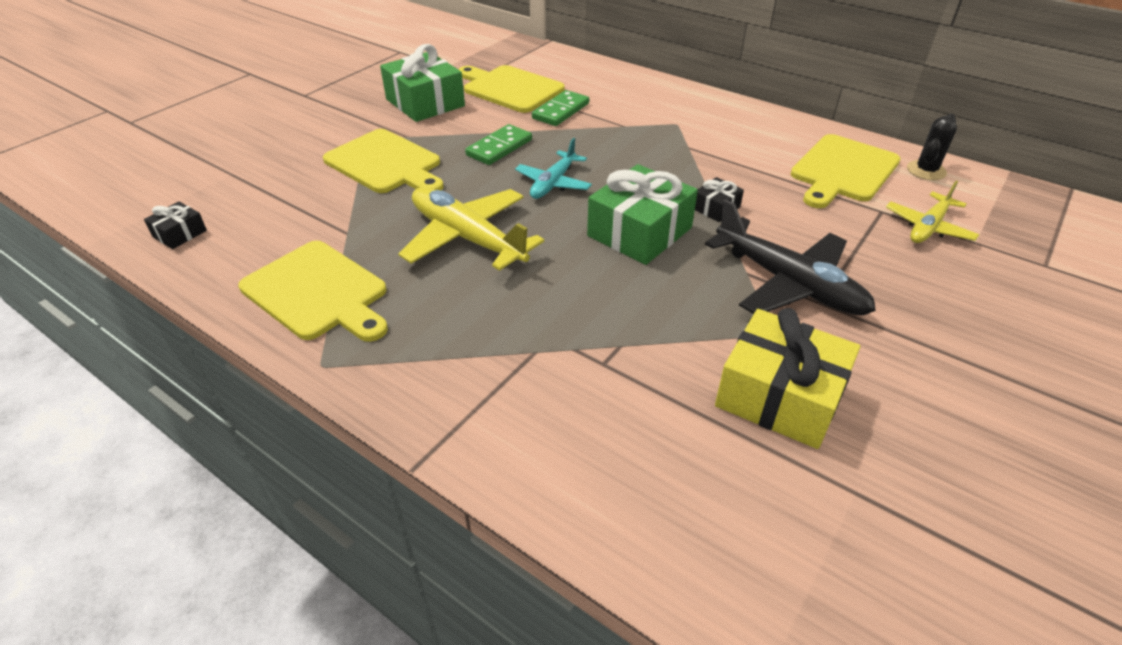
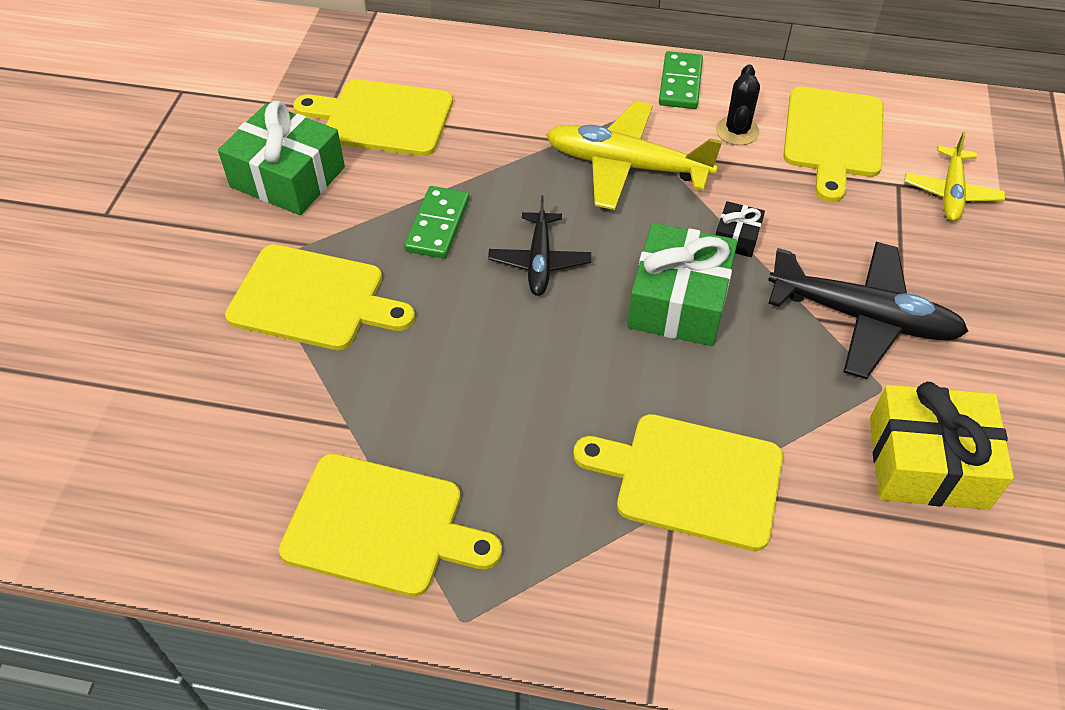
camera: 25 degrees left, 10 degrees up
(180, 234) = (130, 509): black gift -> none
(467, 238) = (497, 380): yellow plane -> yellow plane (627, 166)
(553, 183) = (539, 261): turquoise plane -> black plane
(560, 111) = (472, 139): green domino -> green domino (680, 83)
(563, 339) = (691, 479): none -> yellow cutting board
(926, 170) = (912, 110): black cactus -> black cactus (737, 131)

